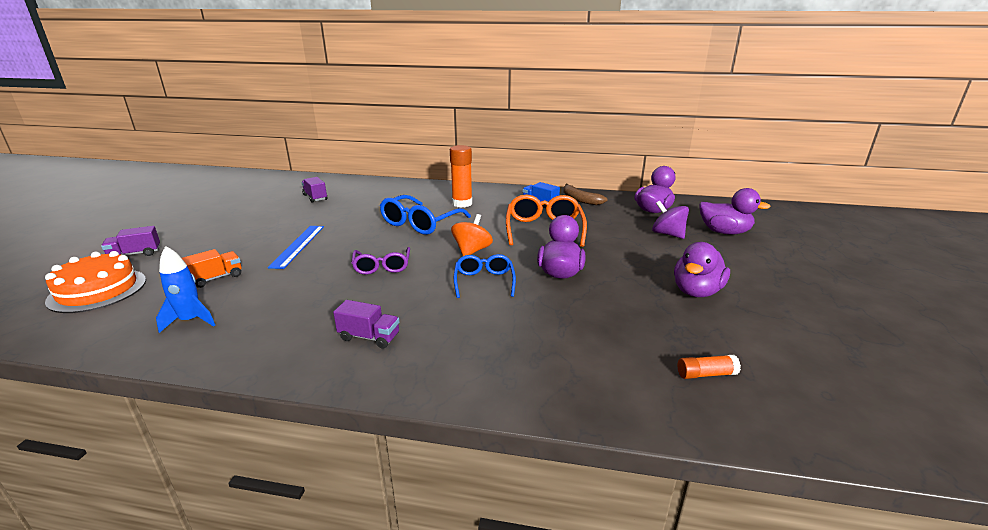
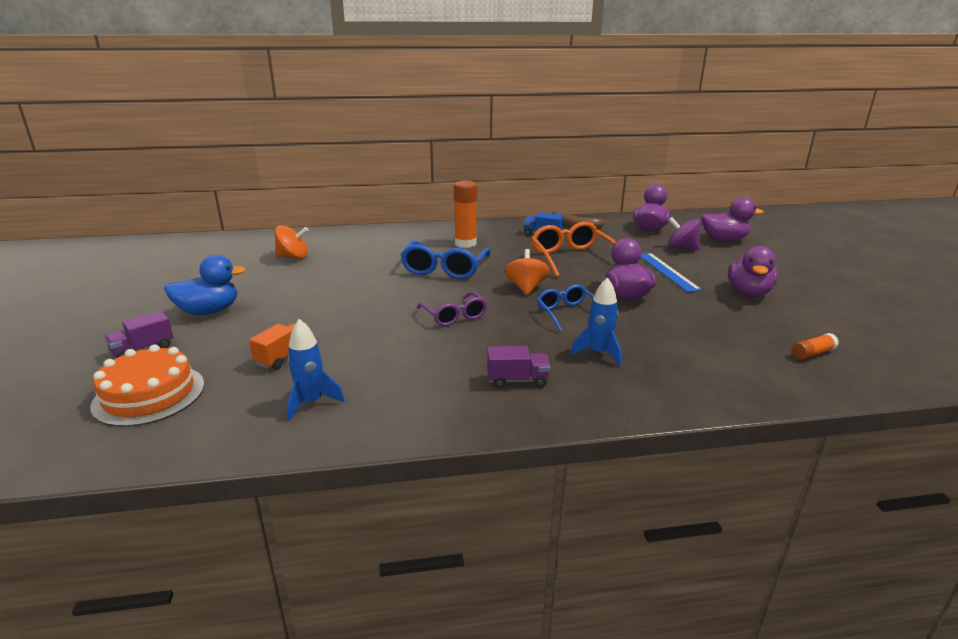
camera: 20 degrees left, 0 degrees up
(209, 232) = (209, 311): none -> blue duck
(298, 246) = (337, 310): blue ruler -> blue ruler (667, 271)
(315, 197) = (293, 257): purple truck -> orange spinning top
(471, 326) = (598, 353): none -> blue rocket

